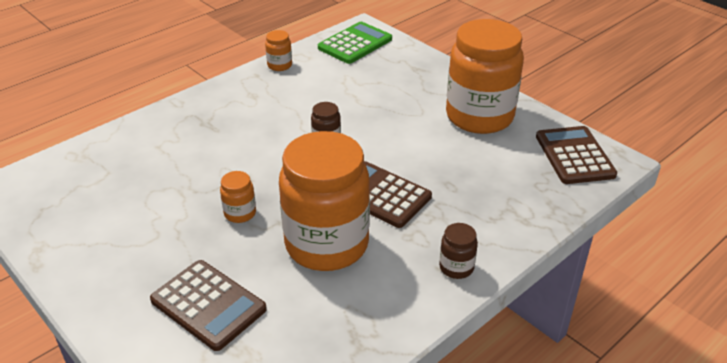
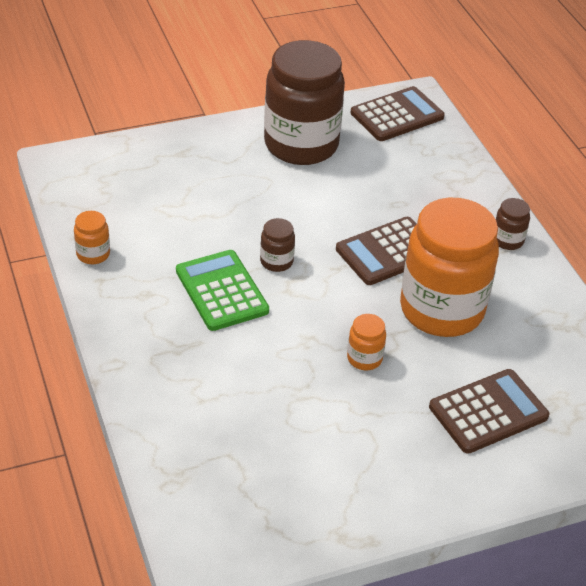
camera: 70 degrees left, 5 degrees up
(355, 44) = (91, 179): green calculator -> green calculator (221, 291)
(479, 116) = (301, 145): orange jar -> brown jar
(574, 156) = (397, 115): brown calculator -> brown calculator turned 135 degrees clockwise

